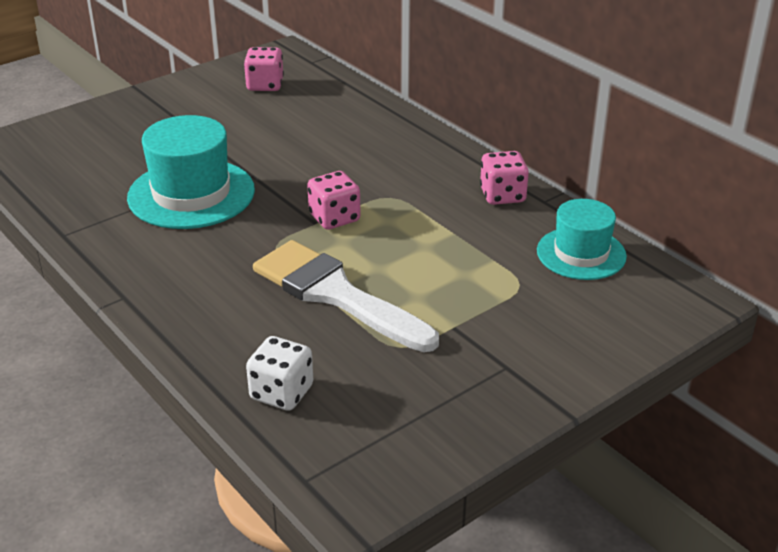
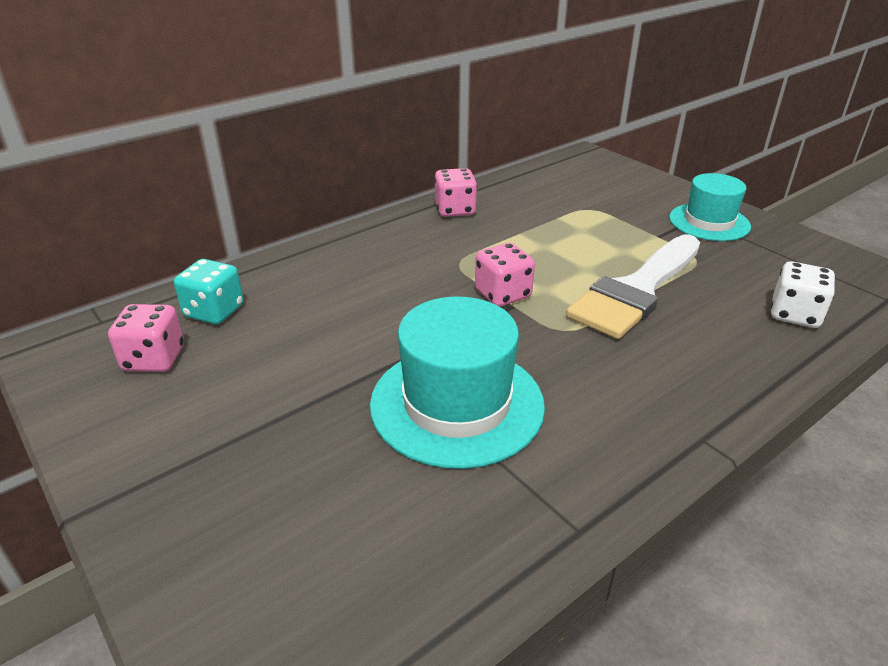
camera: 90 degrees left, 0 degrees up
(319, 97) = (214, 311): none -> turquoise dice
(581, 253) = (540, 185): turquoise hat -> turquoise hat (709, 222)

